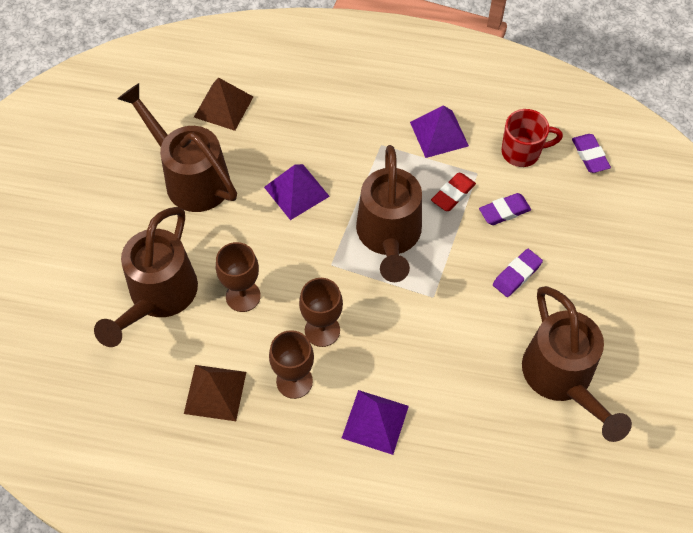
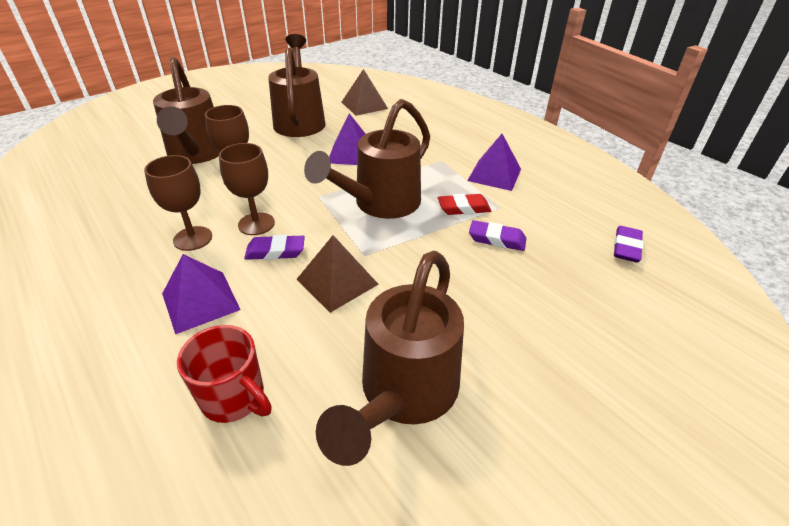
camera: 40 degrees right, 20 degrees down
(158, 297) = (196, 154): brown watering can -> brown watering can turned 75 degrees counterclockwise
(215, 392) = (141, 212): brown pyramid -> brown pyramid (337, 282)
(516, 275) = (457, 284): purple eraser -> purple eraser (275, 251)
(522, 152) = (557, 215): red mug -> red mug (234, 398)

